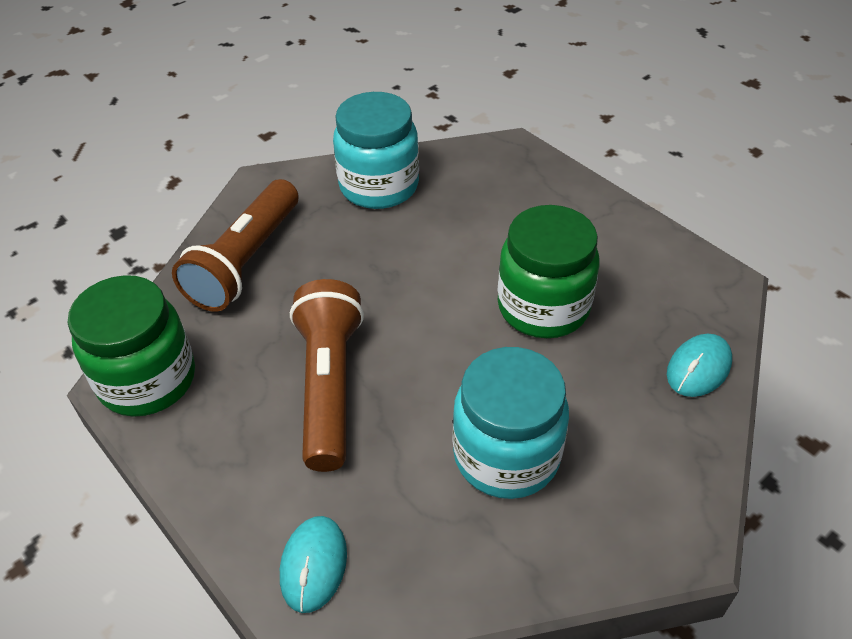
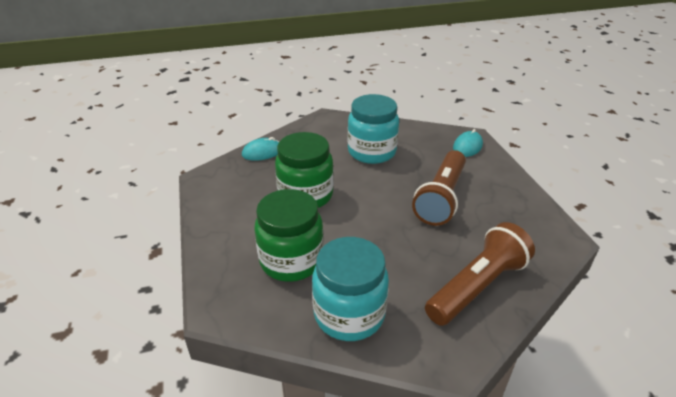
camera: 155 degrees left, 10 degrees down
(147, 380) = (547, 232): green jar -> green jar (291, 260)

